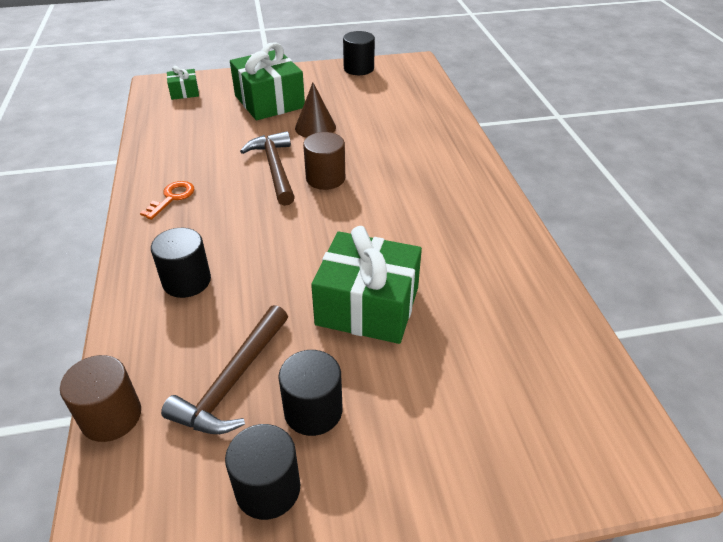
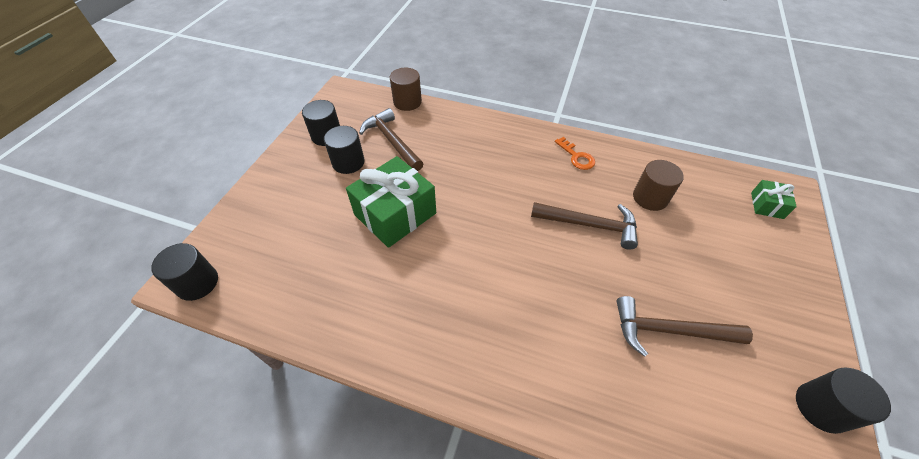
camera: 120 degrees right, 10 degrees up
(186, 281) = (481, 143): black cylinder -> black cylinder (197, 283)
(269, 101) = (729, 266): green gift -> none
(315, 127) = (656, 284): brown cone -> none
(325, 178) = (556, 253): brown cylinder -> brown cylinder (650, 198)
(354, 117) = (669, 331): none -> brown hammer

